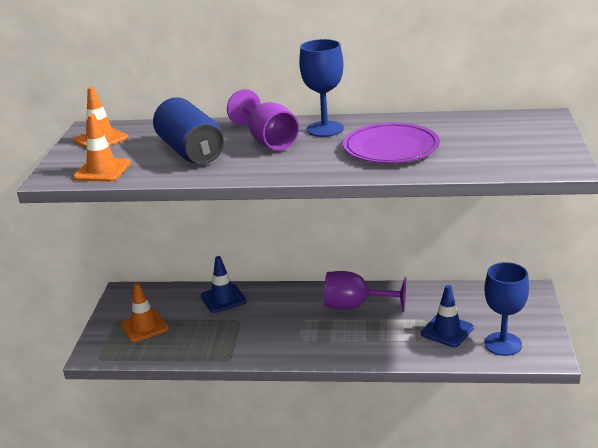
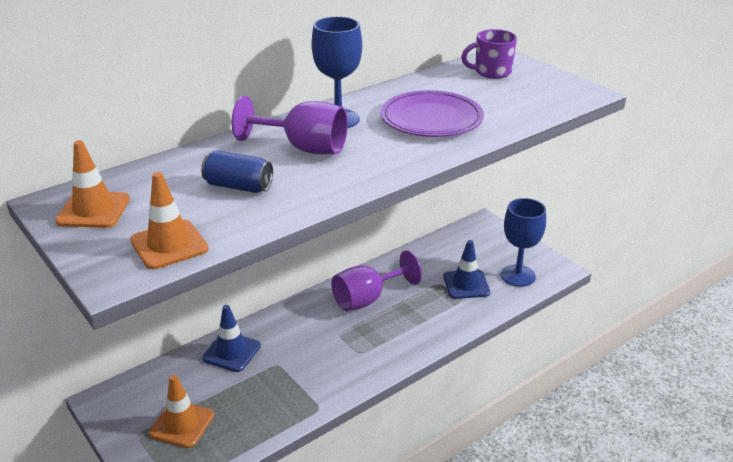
camera: 45 degrees left, 5 degrees up
(190, 151) = (238, 186): blue can -> blue can, size x0.58
(511, 127) = (491, 72): none -> purple mug

